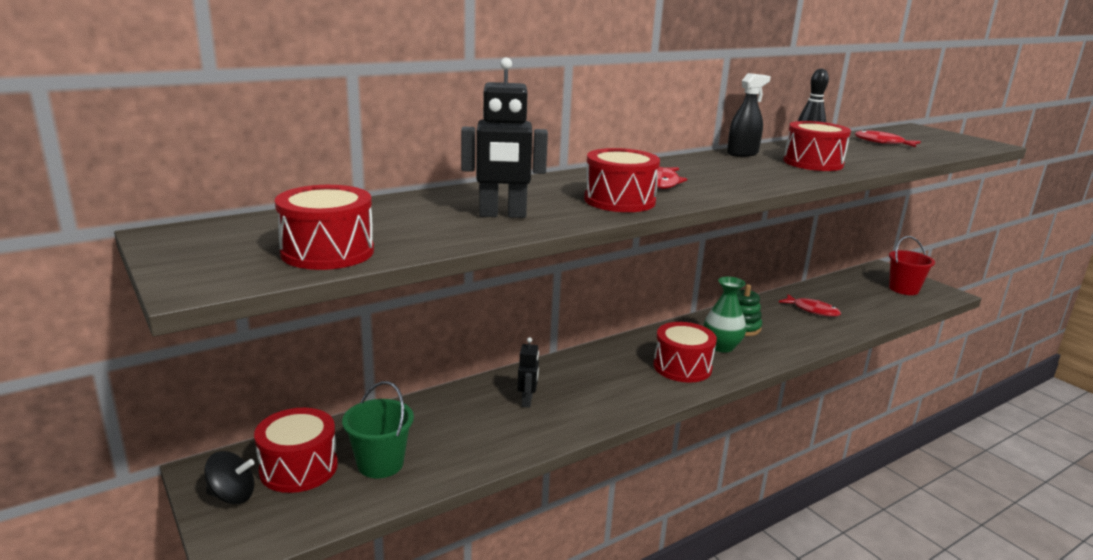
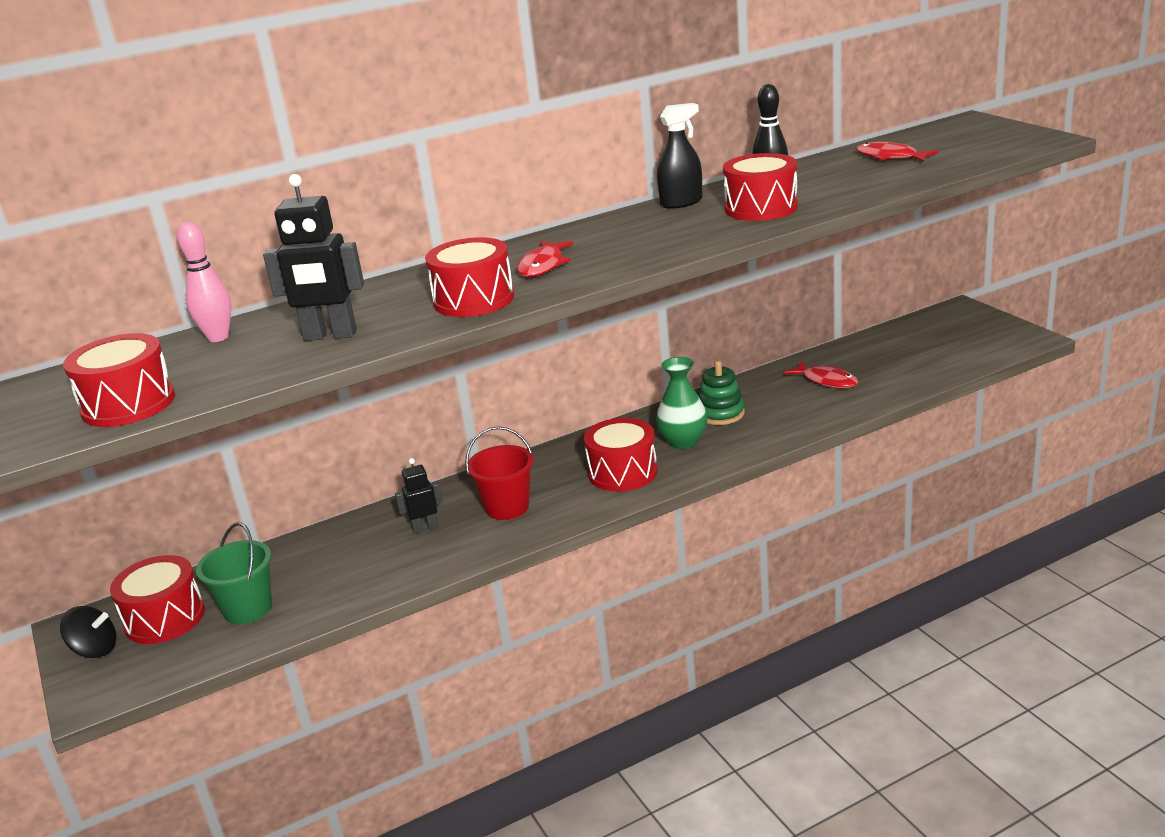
camera: 10 degrees right, 5 degrees up
(392, 207) = (218, 337): none -> pink bowling pin
(527, 401) = (425, 528): black robot -> black robot turned 120 degrees counterclockwise
(903, 289) = (970, 338): red bucket -> red bucket (507, 507)

